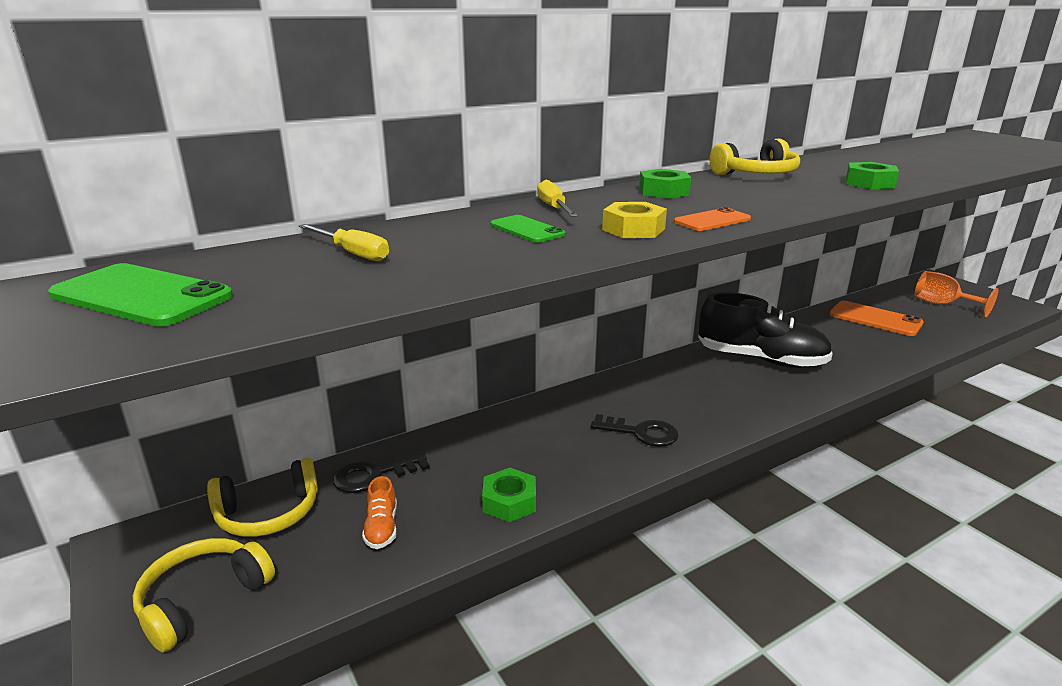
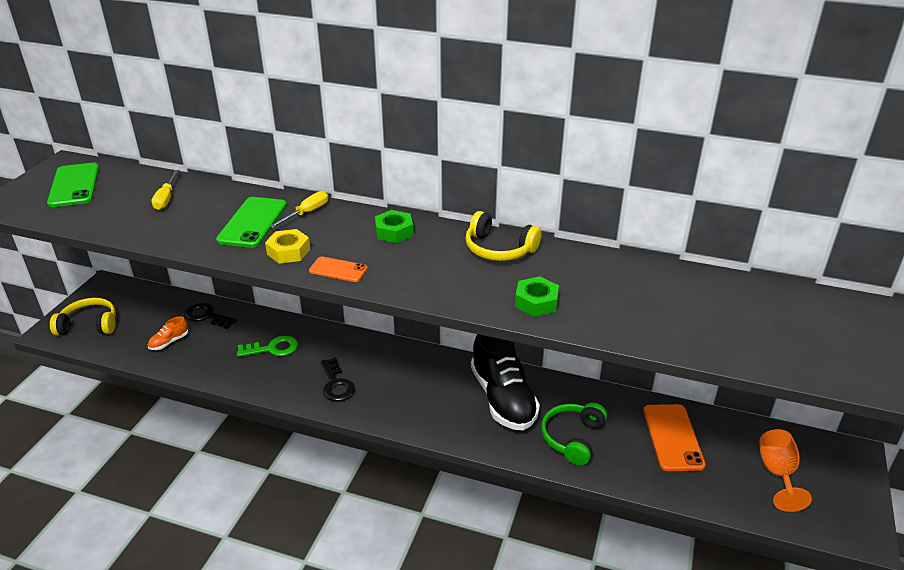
camera: 50 degrees right, 10 degrees up
(268, 513) = (153, 305): yellow headphones -> none
(509, 501) = (222, 369): green nut -> none
(518, 450) = (273, 348): none -> green key
(527, 230) = (252, 222): green phone -> green phone, size x1.71
(845, 352) = (572, 438): none -> green headphones

